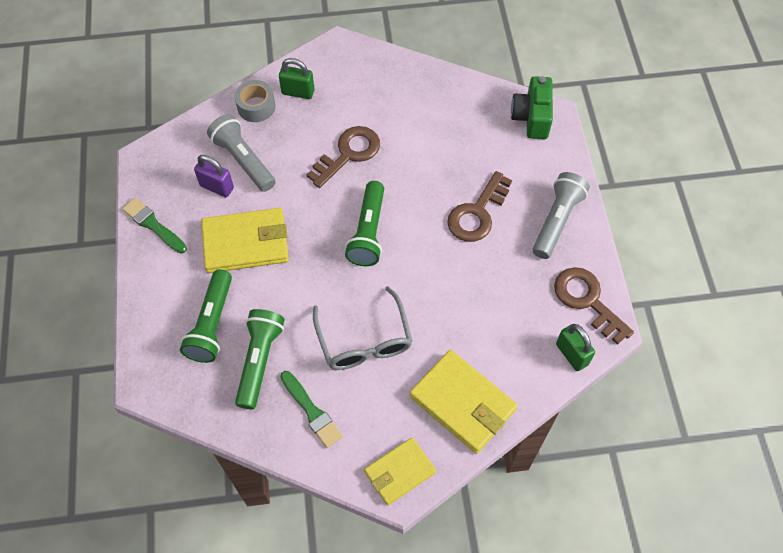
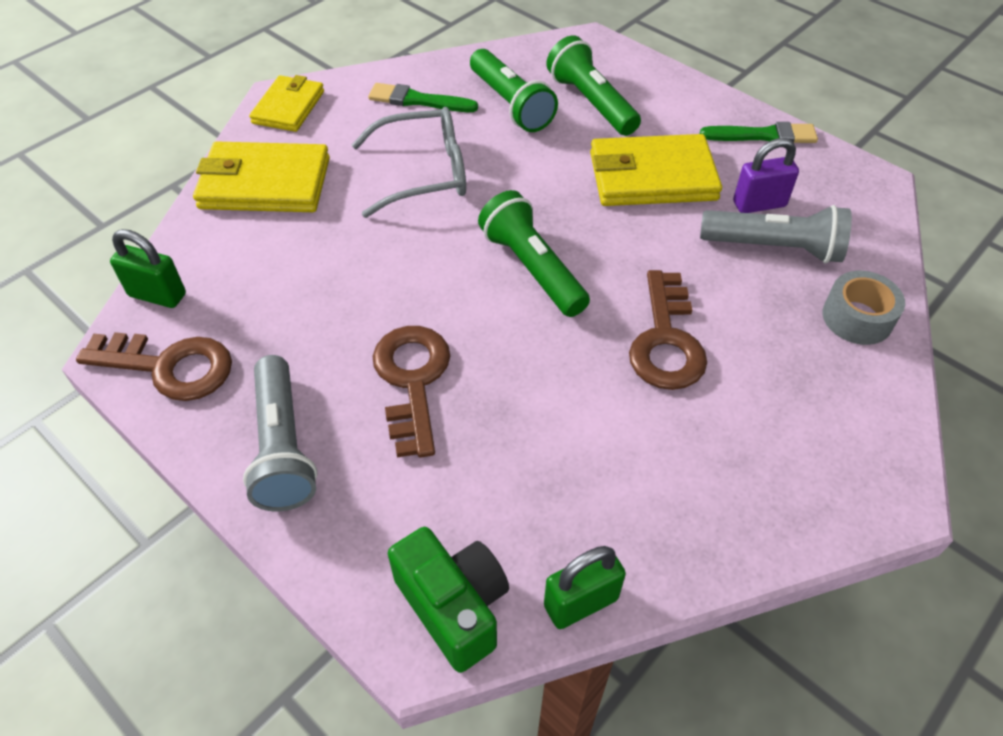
camera: 140 degrees right, 10 degrees down
(246, 243) = (652, 176): yellow wallet -> yellow wallet turned 45 degrees clockwise
(298, 92) = (839, 375): green padlock -> green padlock (581, 602)
(364, 340) = (424, 173): grey glasses -> grey glasses turned 135 degrees clockwise

